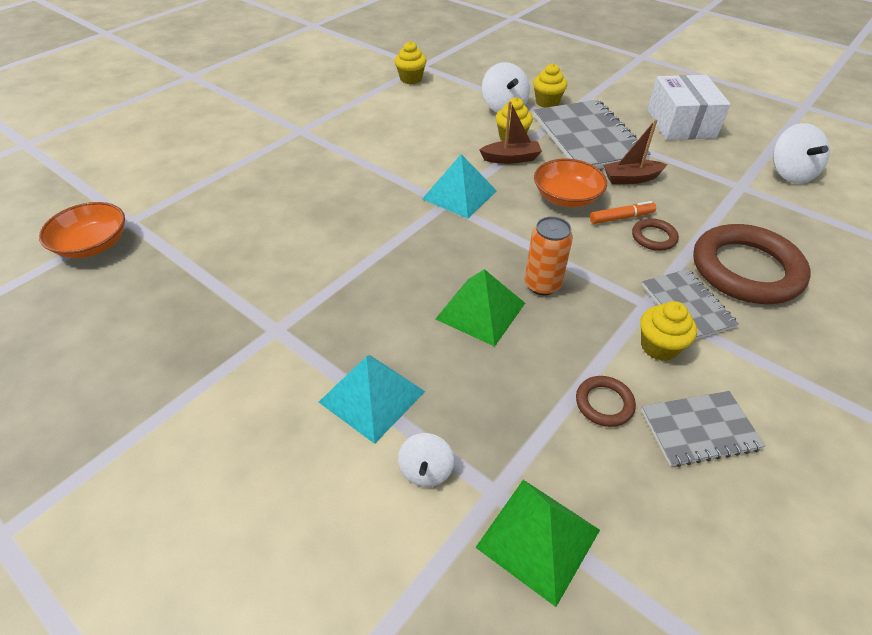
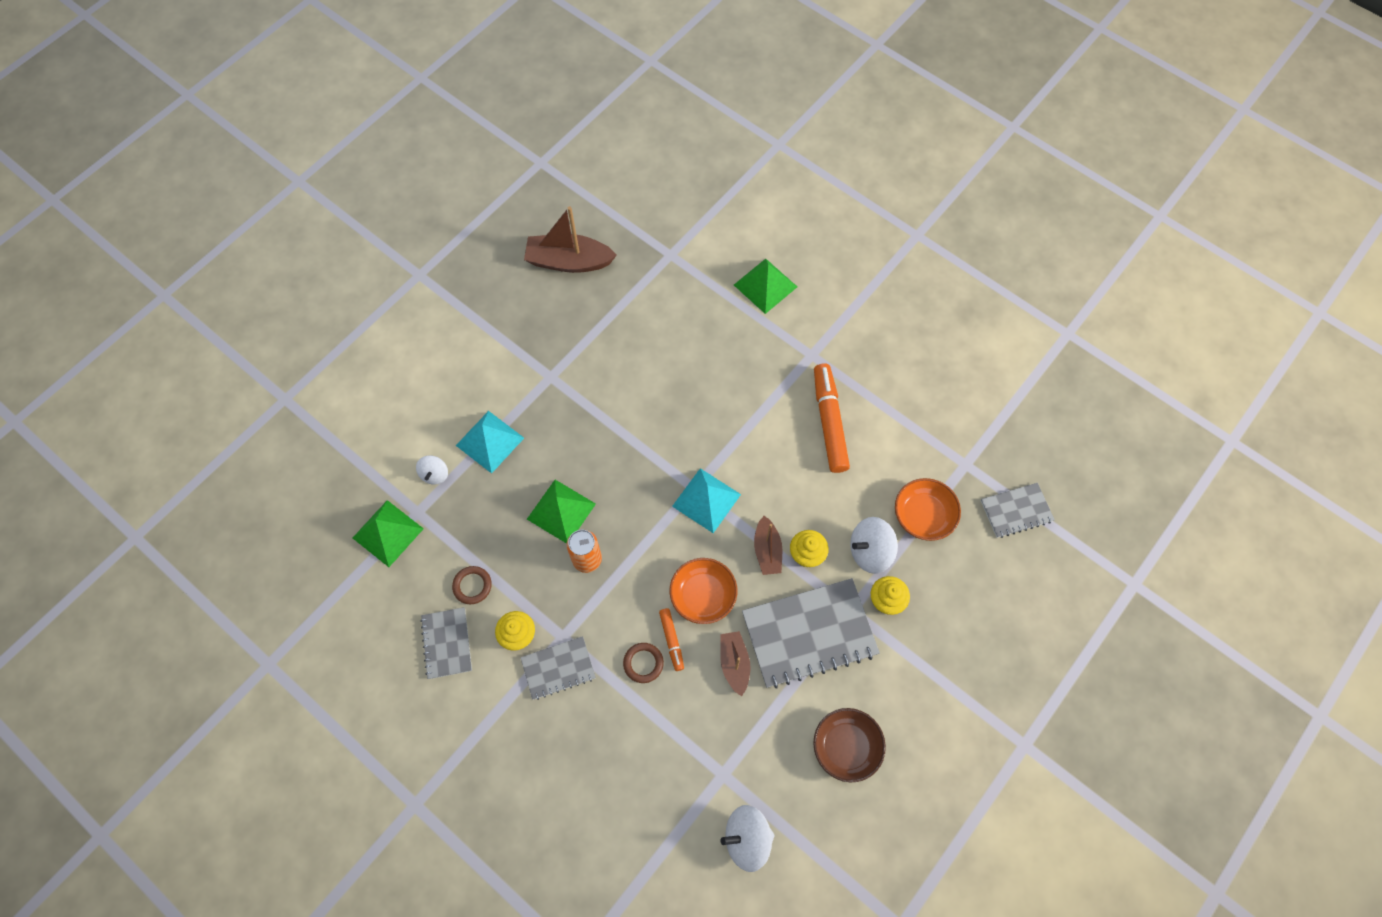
camera: 90 degrees right, 20 degrees up
(88, 316) = (569, 261): none -> brown boat
(93, 245) = (642, 240): orange bowl -> orange bowl (923, 515)
(207, 155) = (765, 285): none -> green pyramid
(376, 123) = (829, 422): none -> orange marker
(411, 79) = (930, 453): yellow cupcake -> none
(426, 470) = (435, 474): white spinning top -> white spinning top turned 90 degrees counterclockwise
(462, 50) = (1016, 511): none -> grey notebook
(680, 123) = (846, 747): white box -> brown bowl
(746, 269) = (598, 733): brown ring -> none

